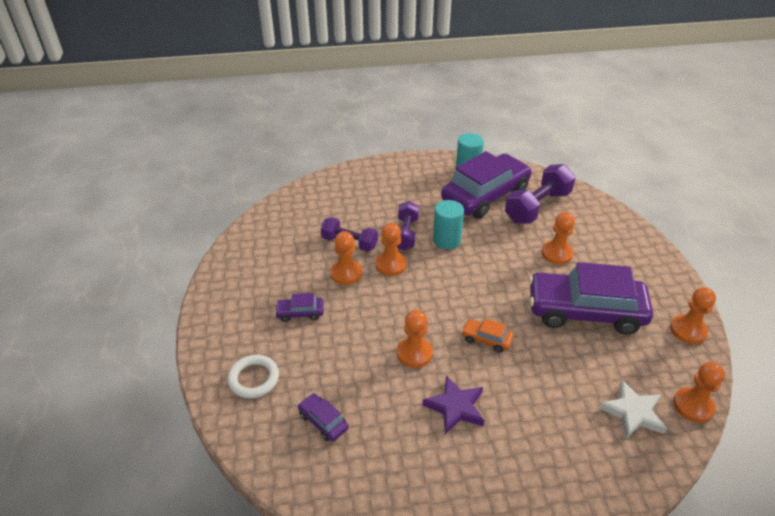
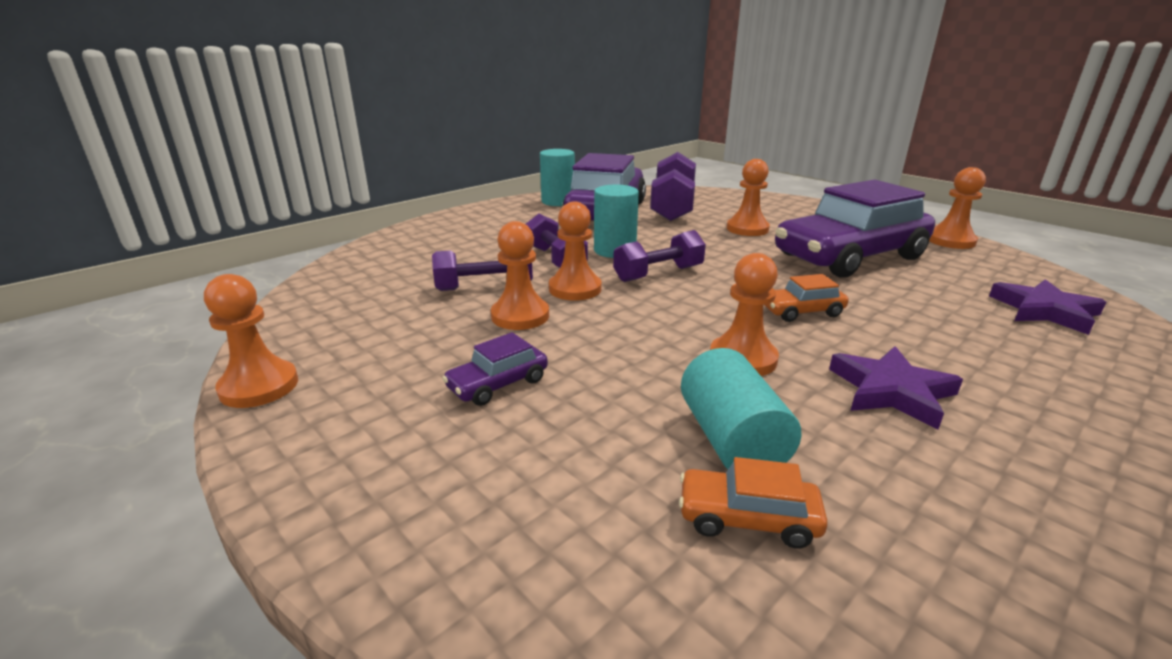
camera: 35 degrees left, 15 degrees down
(254, 379) = (517, 521): white ring -> none
(323, 421) = (747, 518): purple car -> orange car
(356, 390) = (731, 440): none -> turquoise cylinder
(447, 272) = (658, 274): none -> purple dumbbell
(632, 412) = (1044, 311): white star -> purple star
(693, 406) = (1068, 285): orange pawn -> orange pawn (259, 386)

